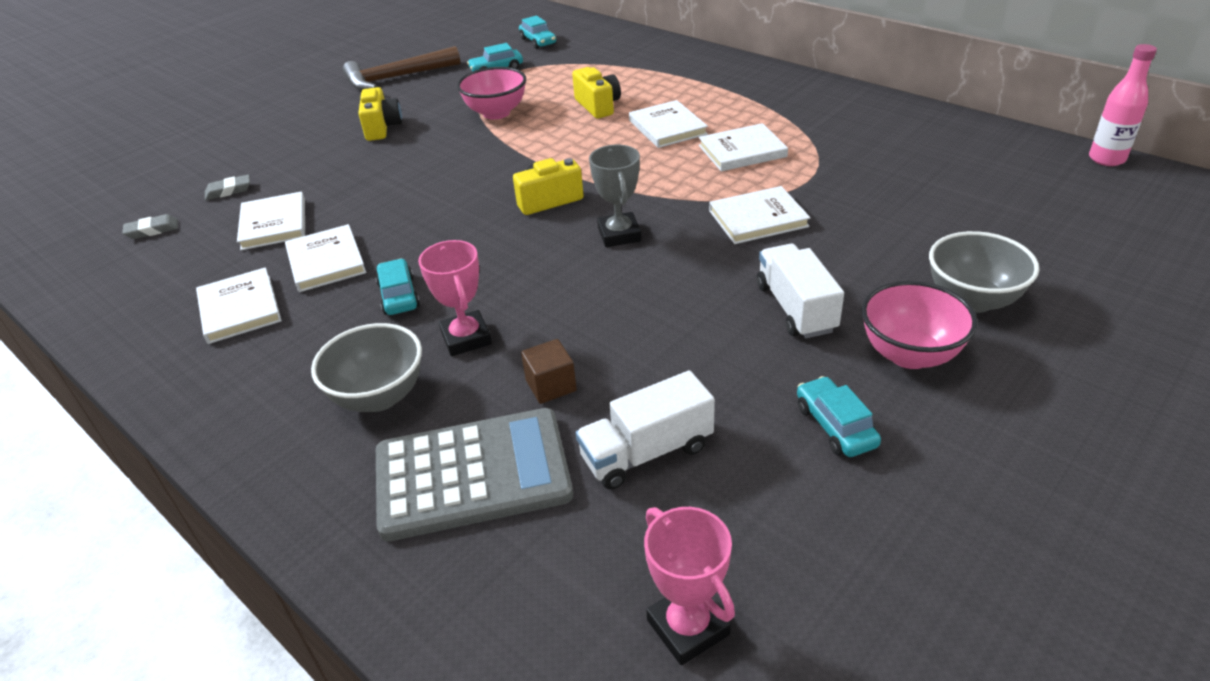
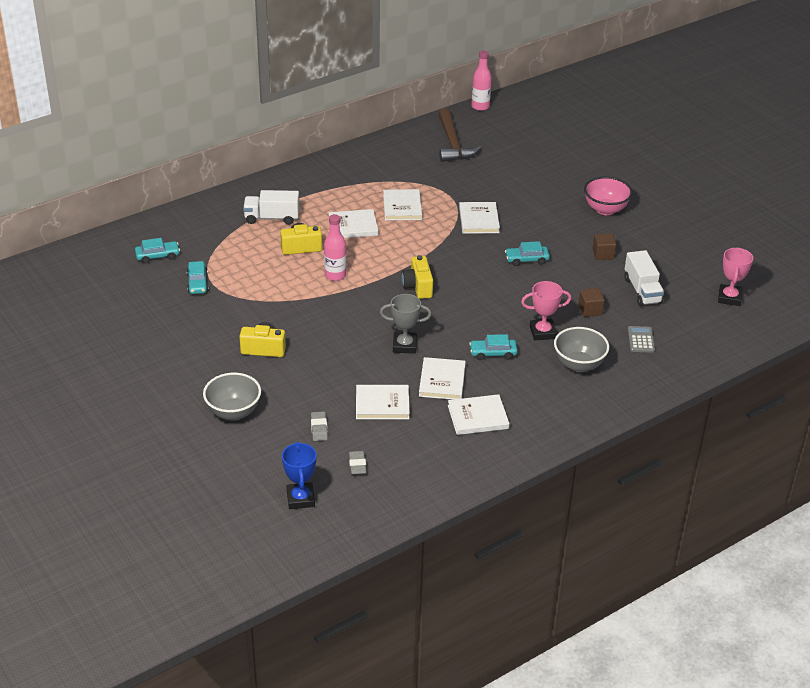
camera: 80 degrees left, 0 degrees up
(100, 205) = (300, 498): none -> blue trophy
(326, 261) = (442, 381): white book -> white book turned 75 degrees counterclockwise
(396, 78) = (171, 336): brown hammer -> brown hammer (453, 144)
(472, 474) = (641, 340): grey calculator -> grey calculator, size x0.43
(496, 113) = (279, 292): pink bowl -> none
(547, 138) = (335, 275): none -> pink bottle
(619, 234) = (470, 267): grey trophy -> grey trophy (404, 345)
(688, 627) = (729, 298): pink trophy -> pink trophy turned 60 degrees counterclockwise
(746, 375) = (603, 254): none -> brown cube
(795, 308) = (561, 229): white truck -> white truck (272, 218)
(835, 426) = (642, 240): turquoise car -> turquoise car (526, 259)
(972, 300) = (575, 182): grey bowl -> grey bowl (233, 412)

